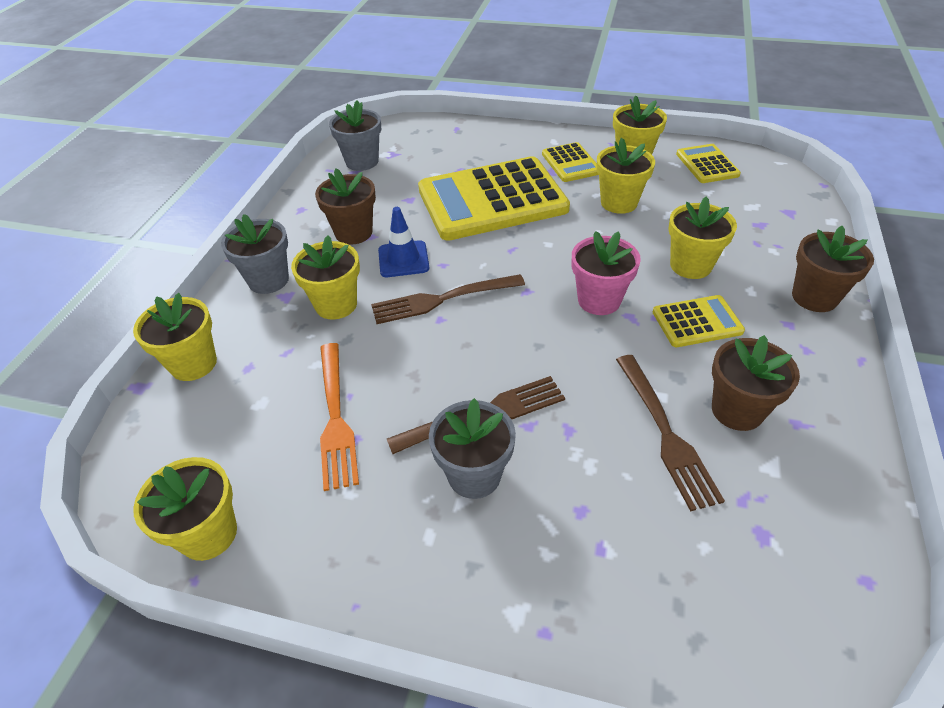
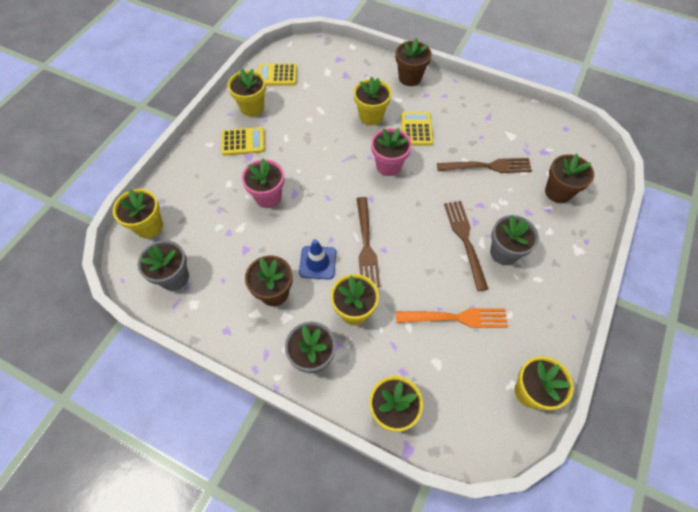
camera: 80 degrees left, 15 degrees up
(492, 200) = (268, 197): yellow calculator -> pink flower pot
(619, 202) = (299, 129): yellow flower pot -> yellow flower pot (149, 226)
(737, 410) = (478, 135): brown flower pot -> brown flower pot (558, 192)

